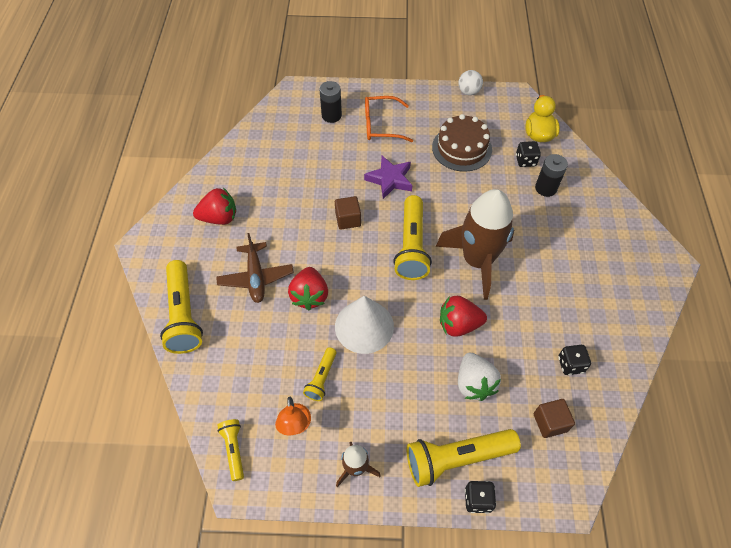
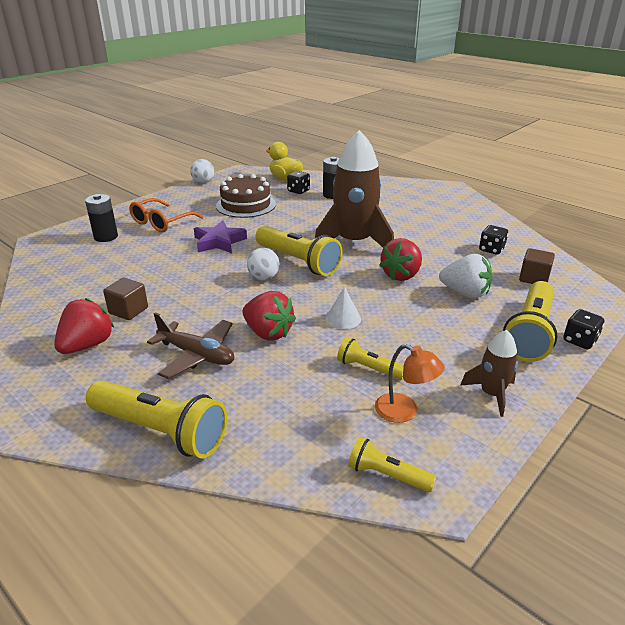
camera: 50 degrees left, 25 degrees down
(321, 378) = (368, 368): yellow flashlight -> yellow flashlight turned 150 degrees clockwise
(348, 219) = (222, 277): brown cube -> brown cube (128, 310)
(364, 326) = (343, 318): white cone -> white cone, size x0.51
(369, 243) = (264, 278): none -> white ball

